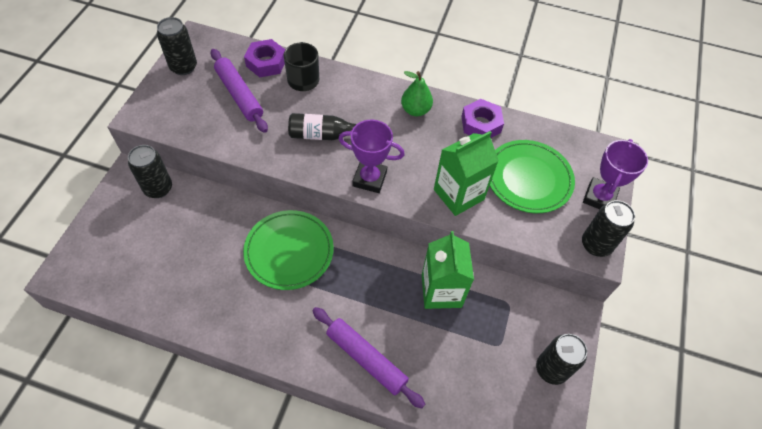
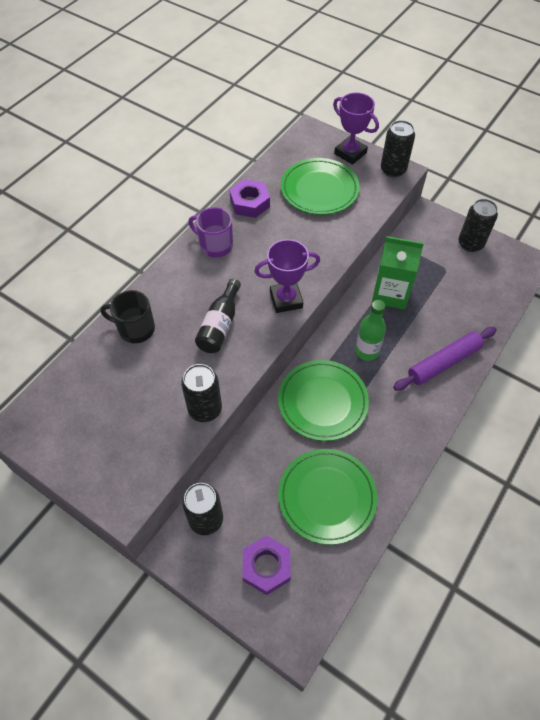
camera: 70 degrees left, 0 degrees up
(183, 67) = (62, 447): black can -> black can (205, 409)
(190, 274) = (327, 497): none -> green plate
(239, 95) = (133, 393): purple rolling pin -> none
(266, 63) = (94, 359): purple nut -> purple nut (266, 567)
(358, 280) = (367, 351): none -> green bottle
(369, 179) = (286, 300): purple trophy -> purple trophy turned 45 degrees clockwise
(415, 110) = (215, 245): green pear -> purple mug
(458, 194) = (322, 239): green carton -> none

